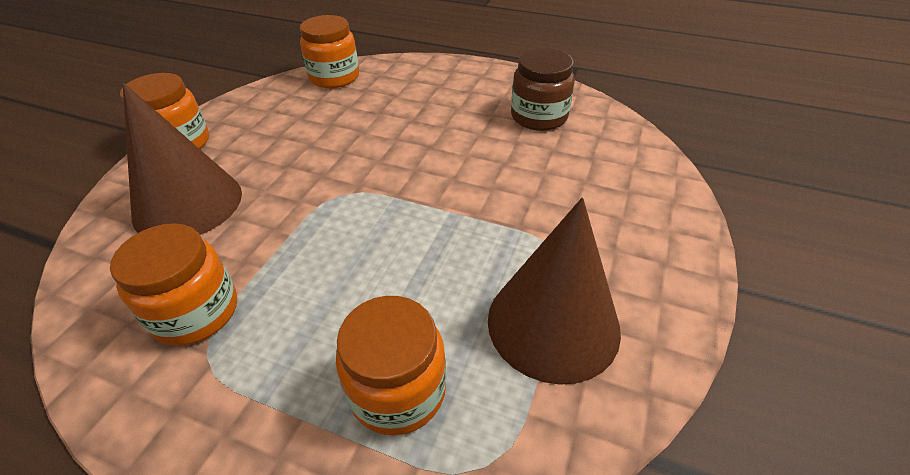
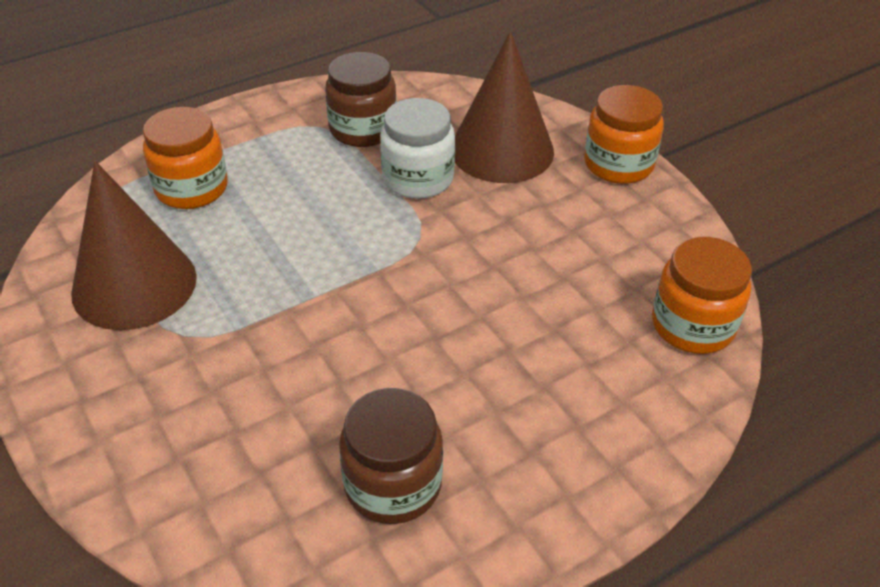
camera: 125 degrees right, 0 degrees up
(195, 312) = (363, 129): orange jar -> brown jar
(263, 231) = (418, 178): none -> white jar

